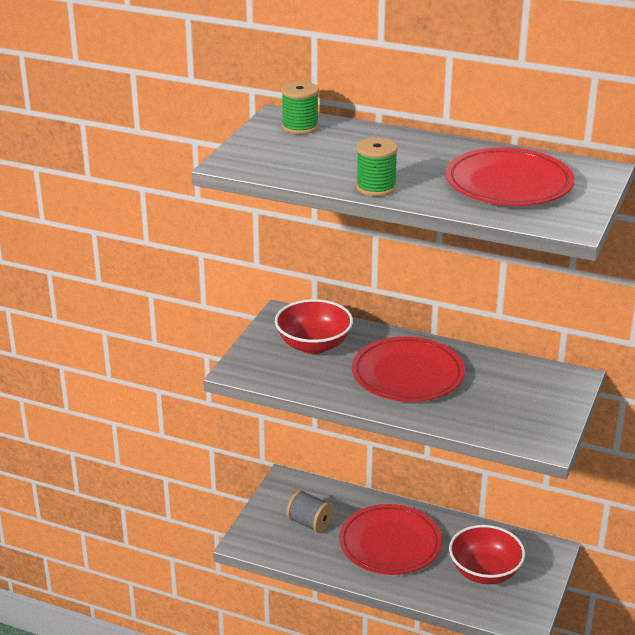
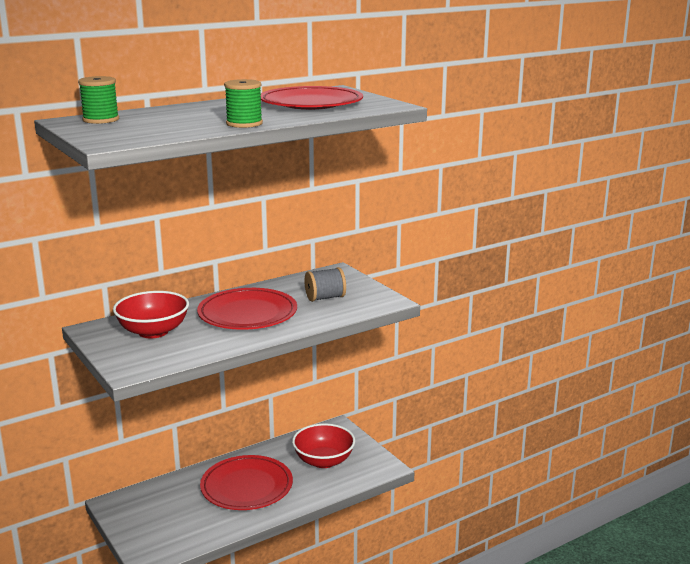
camera: 55 degrees left, 10 degrees down
(310, 523) = (175, 513): grey spool -> grey spool (325, 298)

